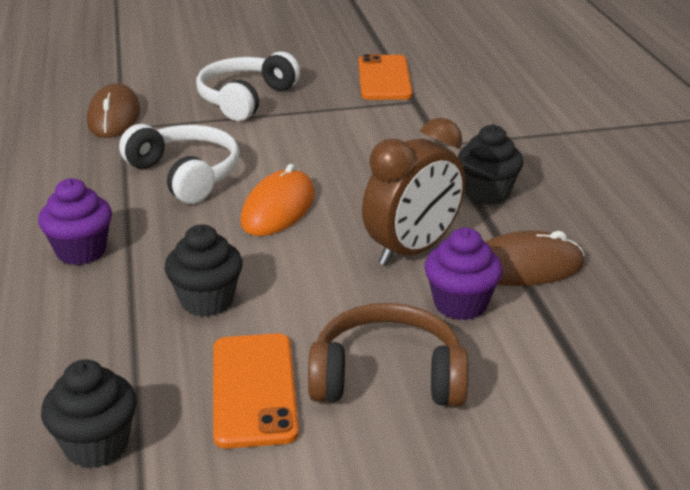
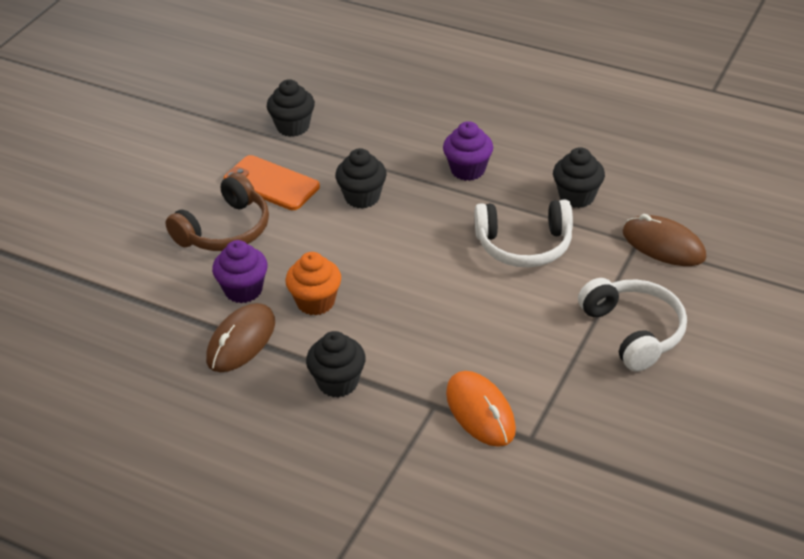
camera: 130 degrees right, 10 degrees up
(75, 174) = (577, 196): none -> black cupcake
(278, 208) = (431, 268): orange mouse -> orange mouse (480, 411)
(384, 78) = (599, 448): orange phone -> none
(412, 250) = (315, 302): brown clock -> orange cupcake

